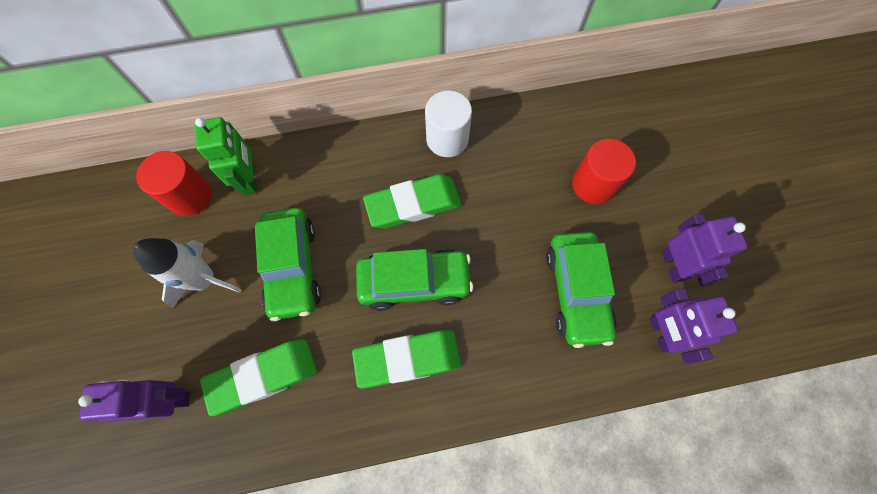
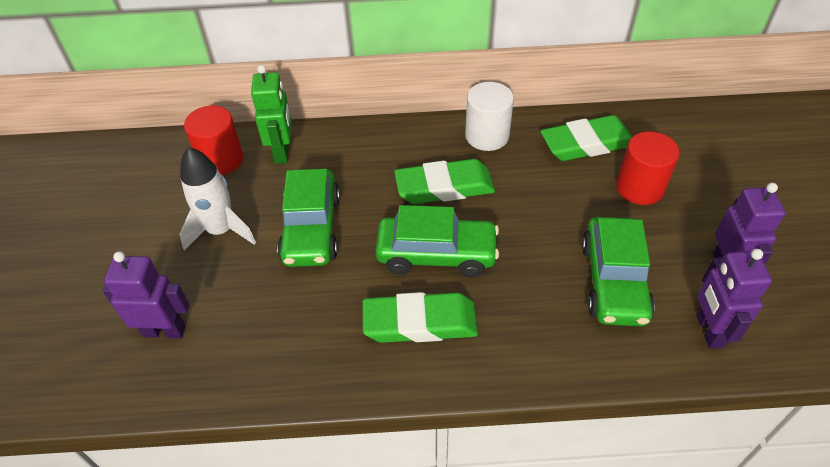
camera: 10 degrees right, 20 degrees down
(263, 376) = (263, 321): green eraser -> green eraser (587, 144)

